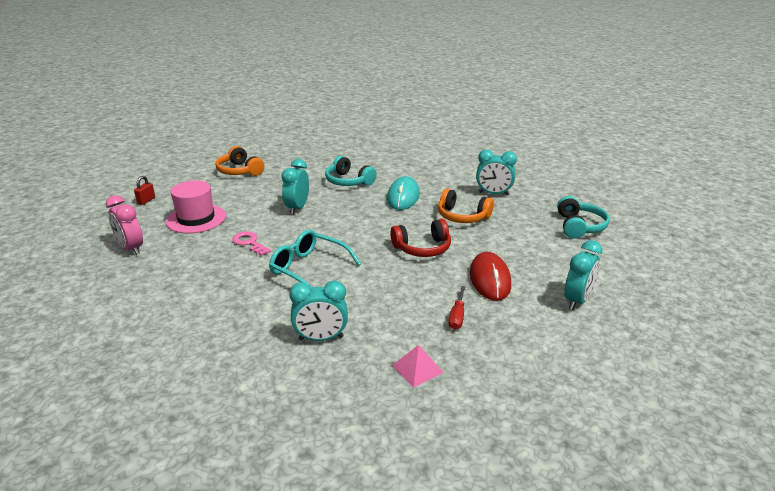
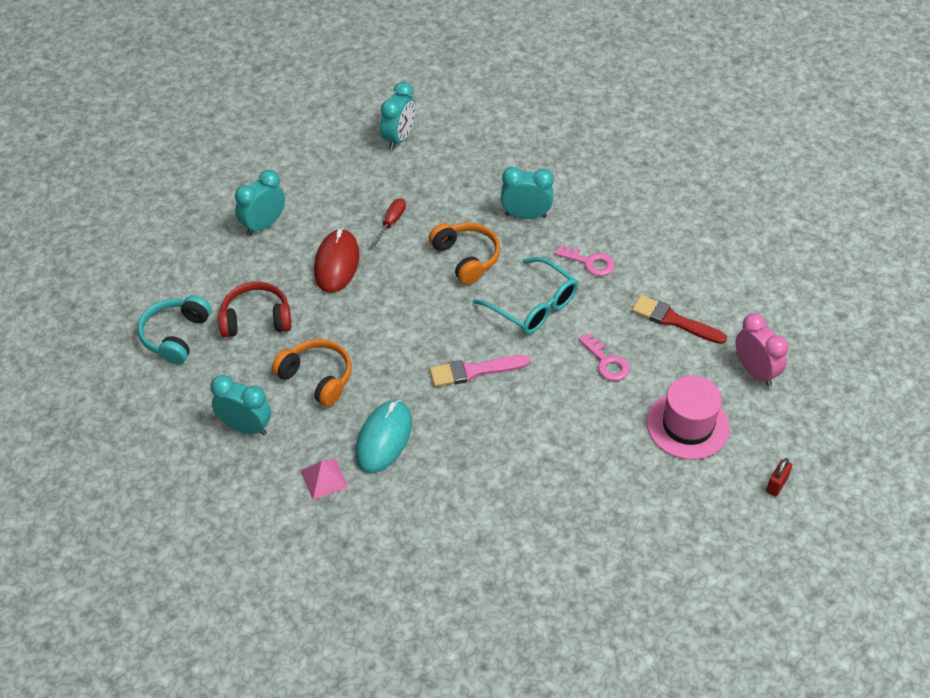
camera: 170 degrees left, 20 degrees up
(186, 271) = (674, 320): none -> red brush
(239, 171) = (645, 561): orange headphones -> orange headphones (466, 258)
(256, 304) = (589, 262): none -> pink key
(297, 208) = (544, 431): turquoise clock -> turquoise clock (399, 138)
(348, 181) = (459, 497): turquoise headphones -> none
(351, 229) = (474, 371): none -> pink brush
(417, 368) = (446, 176): pink pyramid -> pink pyramid (324, 479)
(422, 248) = (392, 322): red headphones -> red headphones (256, 319)

